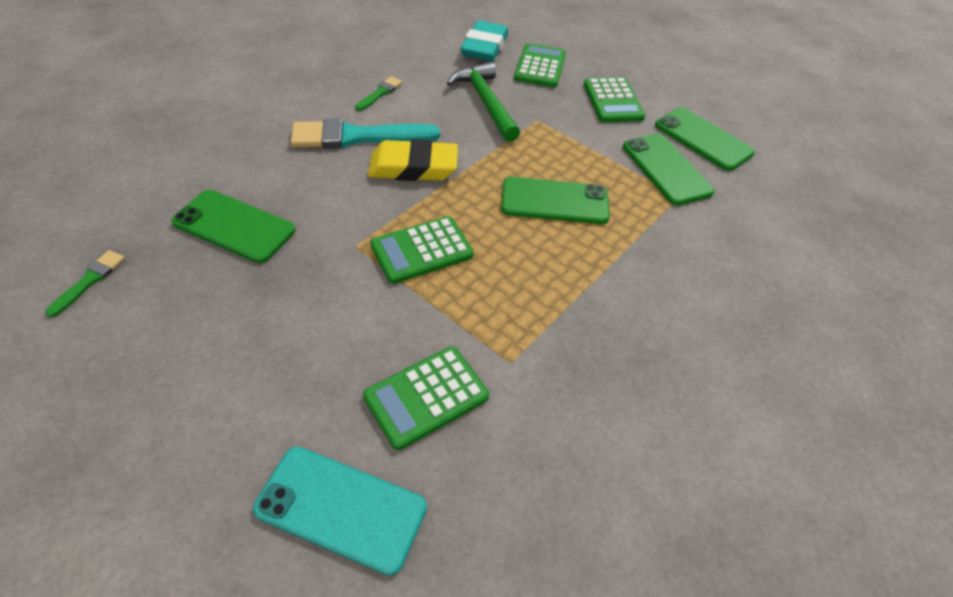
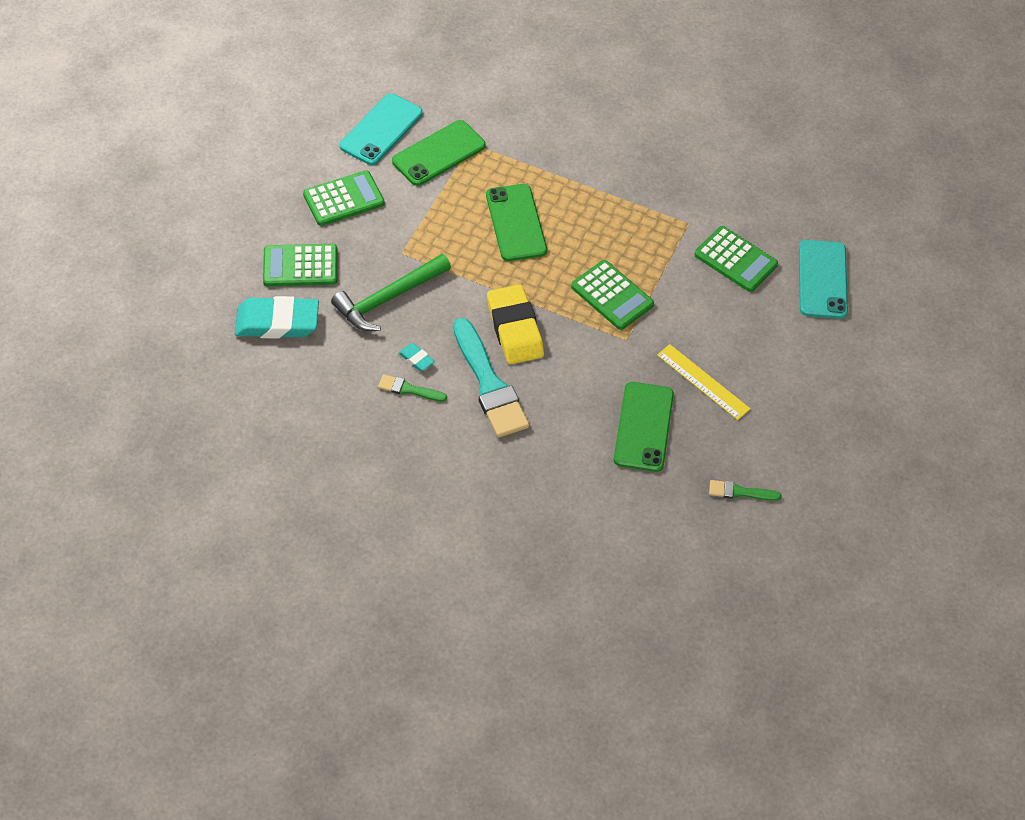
camera: 105 degrees left, 5 degrees up
(256, 295) = (703, 382): none -> yellow ruler
(410, 103) = (416, 359): none -> turquoise eraser
(703, 139) = (381, 130): green phone -> turquoise phone

